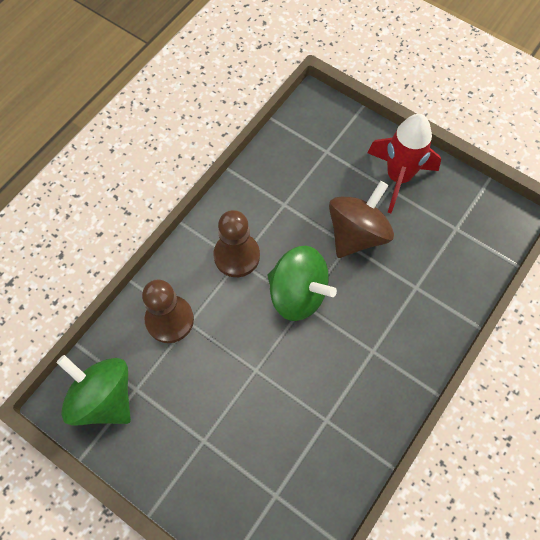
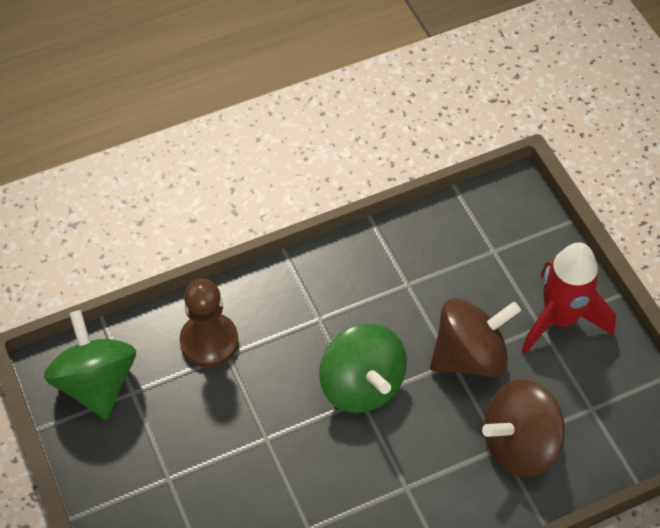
camera: 30 degrees right, 10 degrees down
(236, 256) = (321, 312): brown pawn -> none
(427, 279) = (519, 444): none -> brown spinning top

